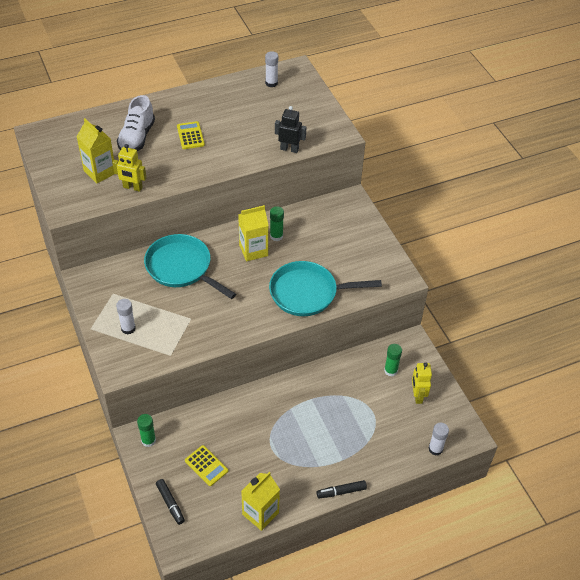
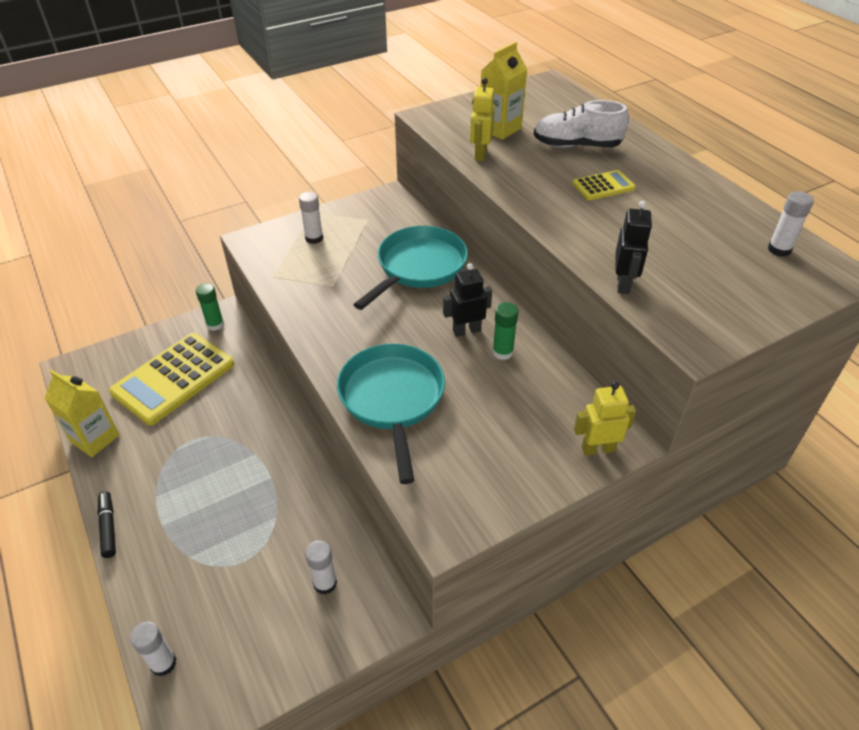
camera: 85 degrees right, 5 degrees down
(170, 503) = (127, 354): black marker -> none
(206, 466) = (173, 378): yellow calculator -> yellow calculator, size x2.13
(253, 250) = (466, 330): yellow carton -> black robot
(391, 370) = (325, 583): green glue stick -> white glue stick
(417, 396) = (273, 629): yellow robot -> yellow robot (597, 449)

